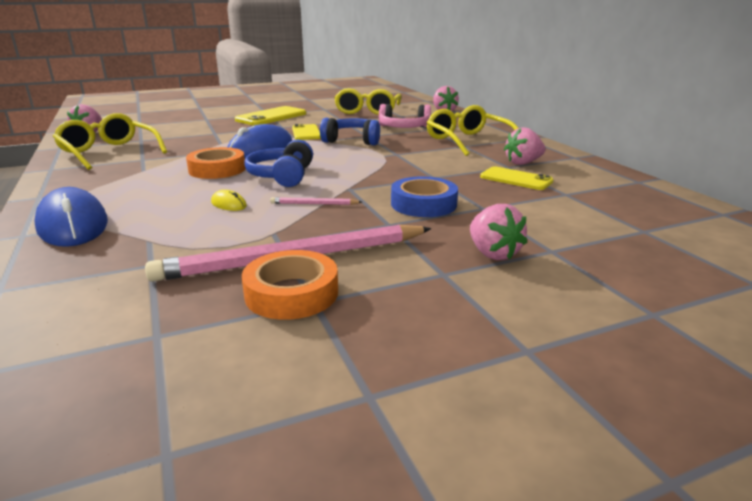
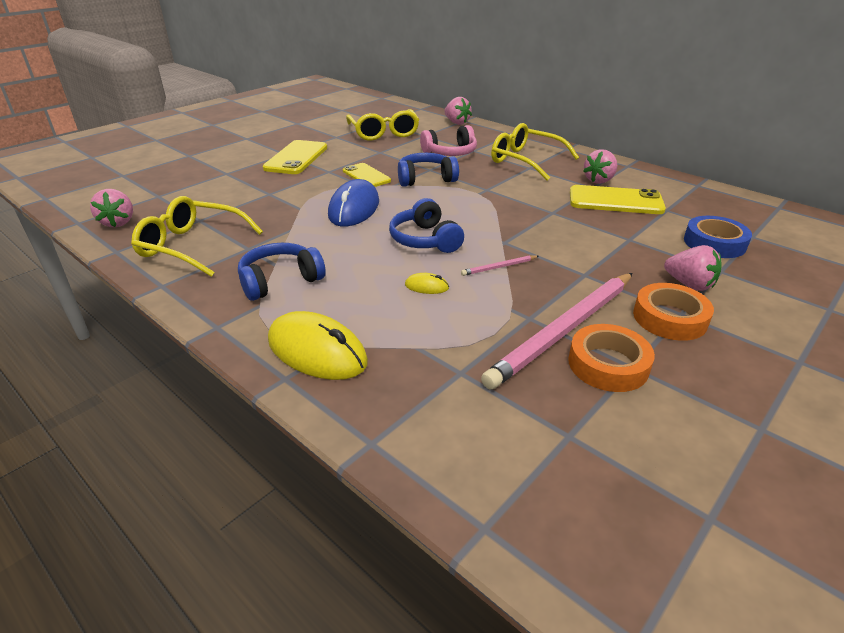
camera: 25 degrees left, 10 degrees up
(73, 225) = (317, 351): blue mouse -> yellow mouse
(128, 180) = (280, 281): none -> blue headphones
(217, 169) = (350, 245): orange tape -> orange tape (670, 318)
(423, 204) = (583, 246): blue tape -> blue tape (714, 243)
(516, 179) = (615, 201): yellow phone -> yellow phone, size x1.53

